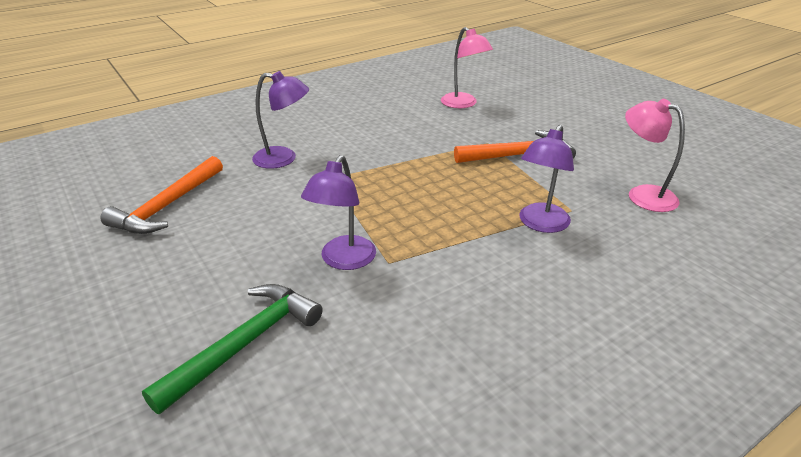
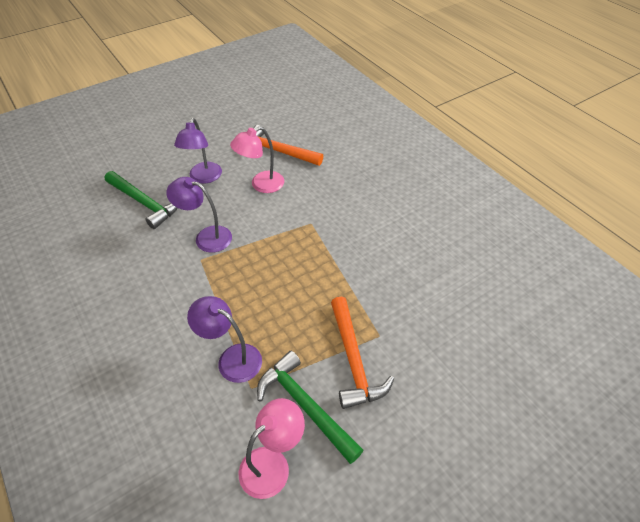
camera: 90 degrees right, 15 degrees up
(283, 159) = (340, 195): purple lamp -> purple lamp (203, 178)
(463, 104) = (472, 321): pink lamp -> pink lamp (261, 185)
(577, 179) = (305, 405): none -> green hammer

